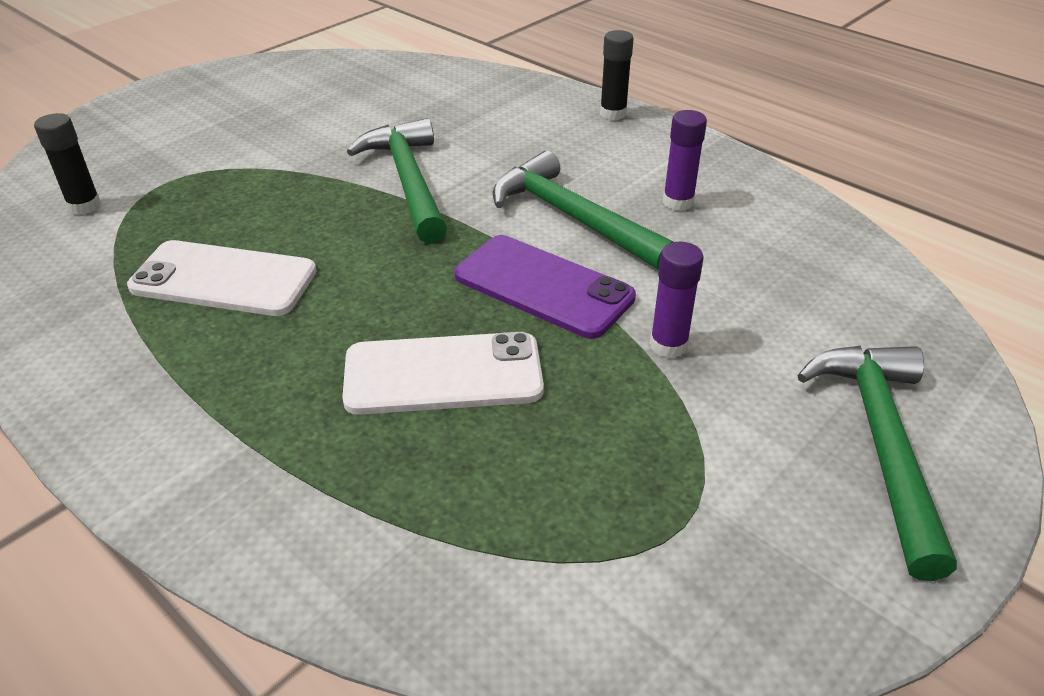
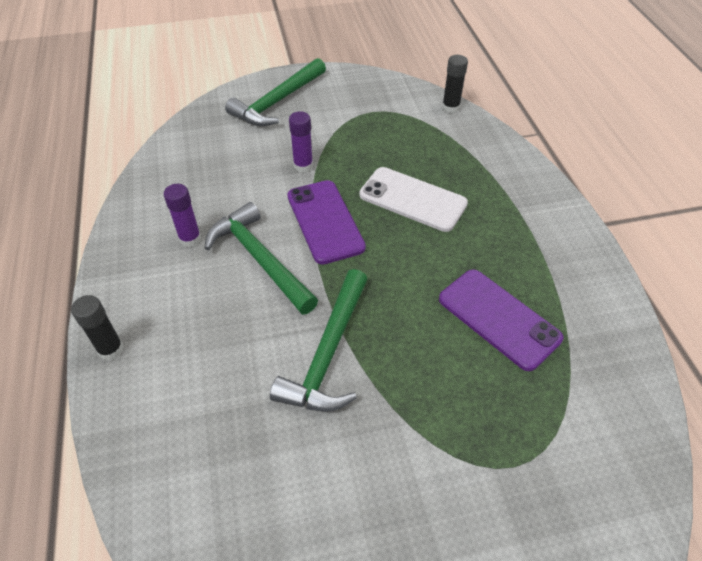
camera: 145 degrees left, 10 degrees up
(84, 206) = (590, 467): black glue stick -> black glue stick (450, 107)
(224, 279) = (498, 319): white phone -> purple phone
(573, 218) = (260, 259): green hammer -> green hammer turned 150 degrees clockwise

